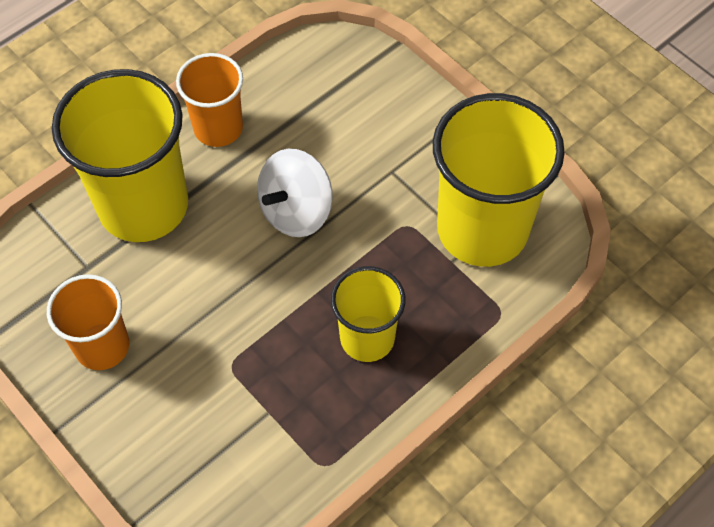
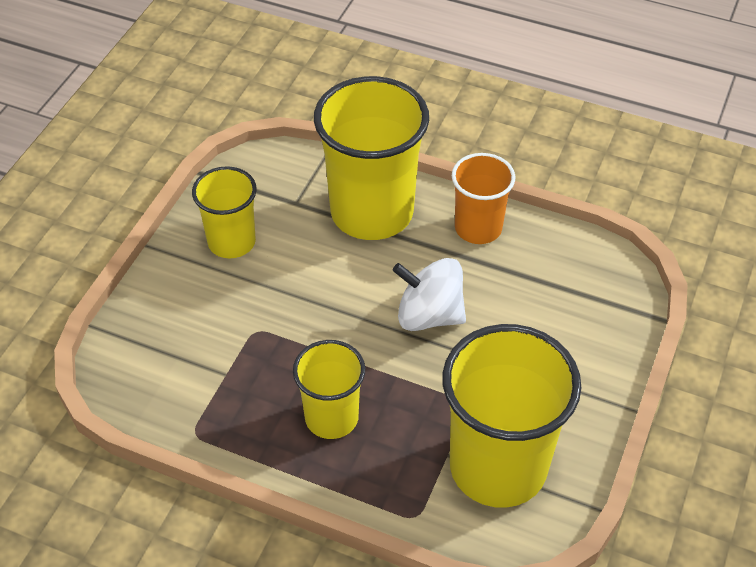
camera: 65 degrees right, 10 degrees down
(102, 346) = (231, 242): orange cup -> yellow cup

